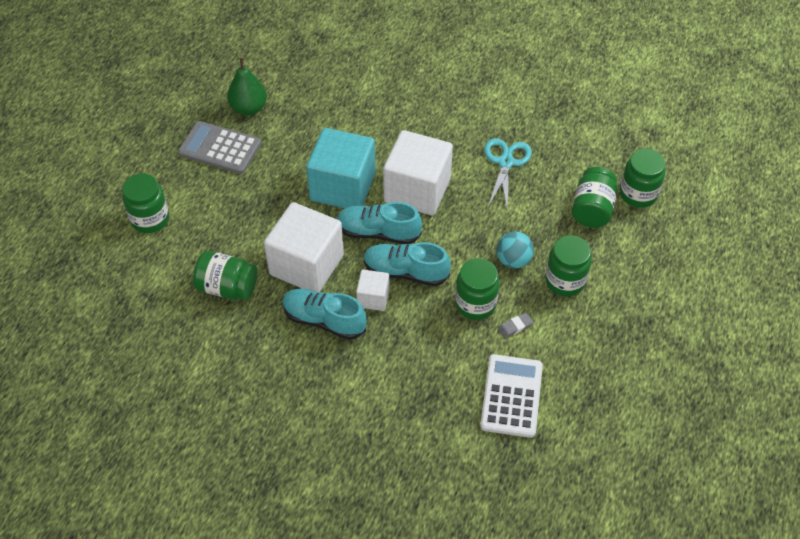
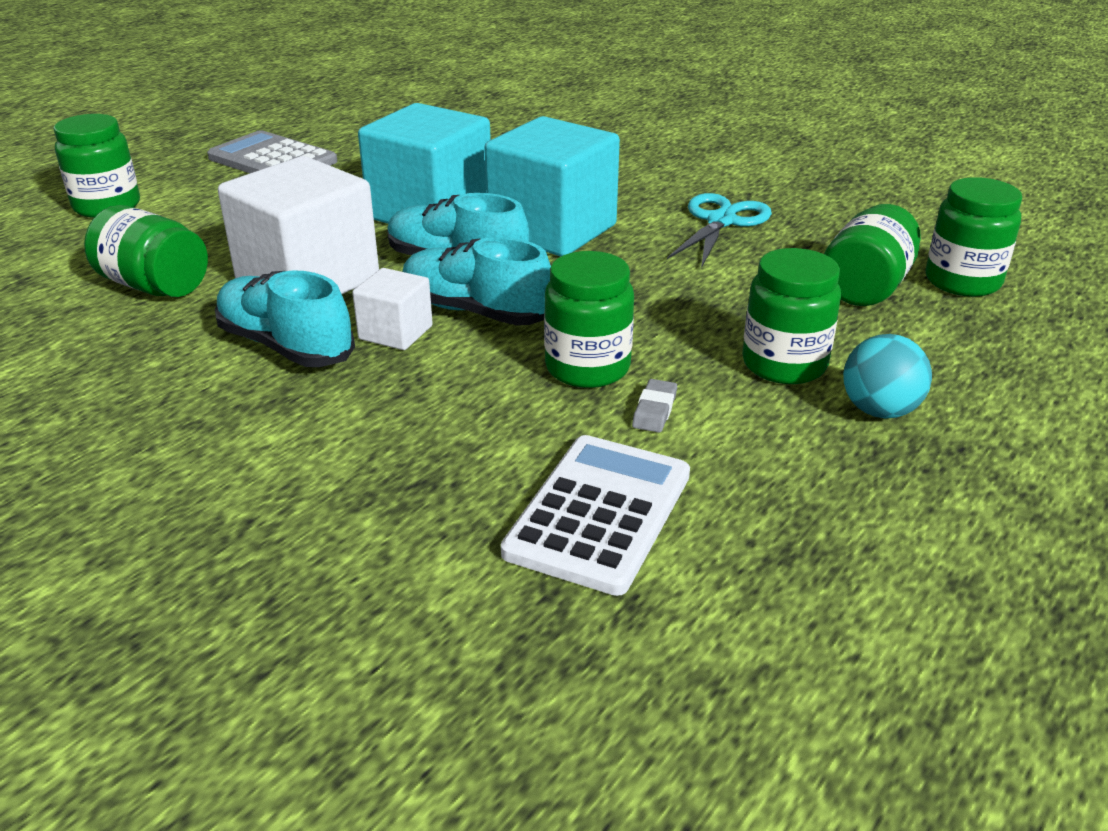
camera: 15 degrees right, 20 degrees down
(249, 108) = (345, 134): green pear -> none
(417, 190) = (552, 230): white cube -> turquoise cube
(513, 260) = (688, 325): turquoise ball -> turquoise ball (879, 410)
(515, 327) = (654, 410): grey eraser -> grey eraser turned 60 degrees counterclockwise

